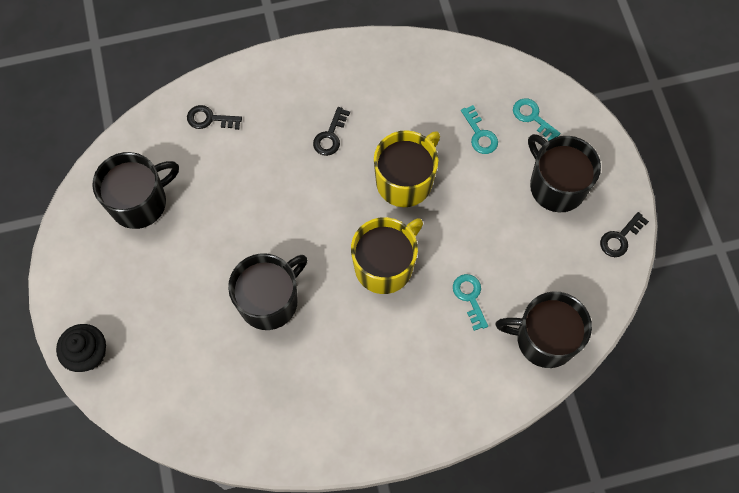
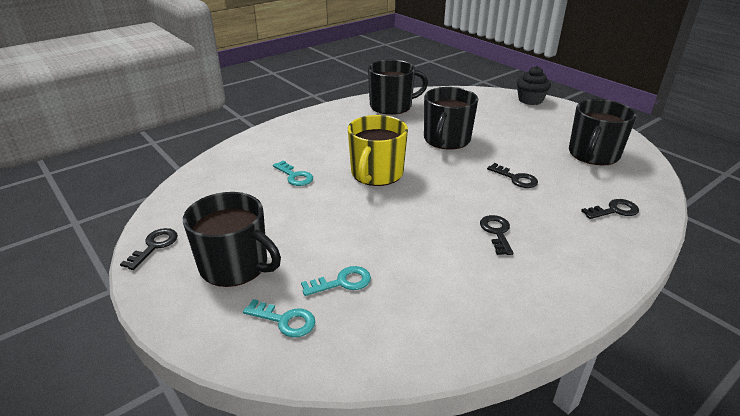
camera: 155 degrees right, 35 degrees down
(254, 197) = (516, 178): none -> black key
(405, 181) = (398, 224): yellow mug -> none
(480, 135) = (342, 282): turquoise key -> turquoise key turned 120 degrees clockwise
(544, 339) = (222, 172): black mug -> black mug (392, 106)

